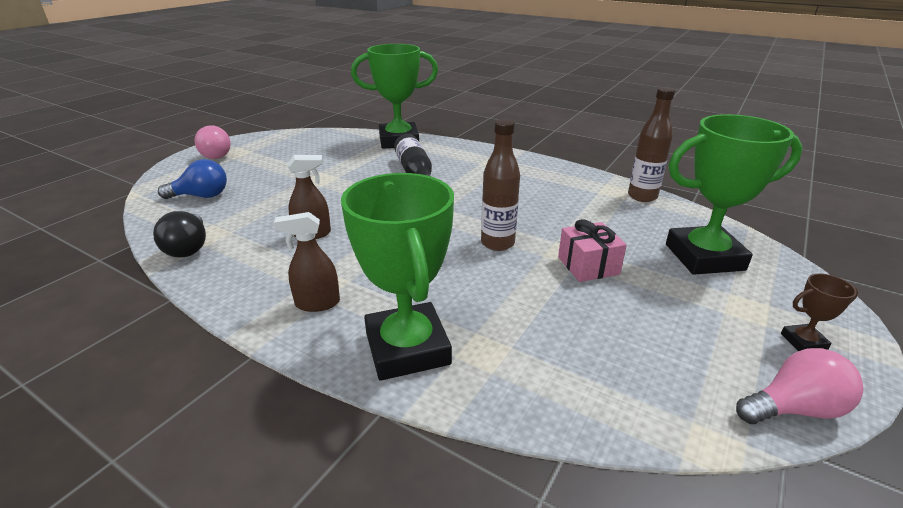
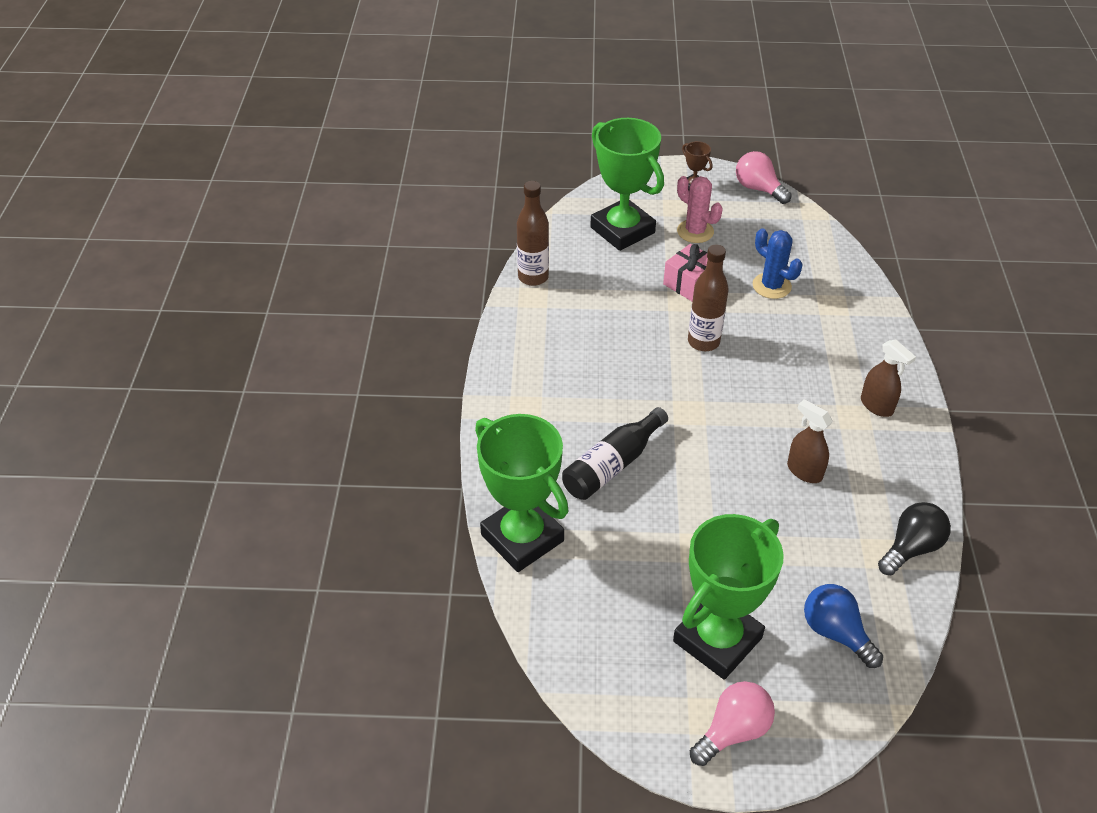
camera: 120 degrees left, 15 degrees up
(407, 348) = (865, 337): green trophy -> green trophy (717, 639)
(550, 318) = (771, 286): none -> blue cactus
(687, 303) = (695, 231): none -> pink cactus

